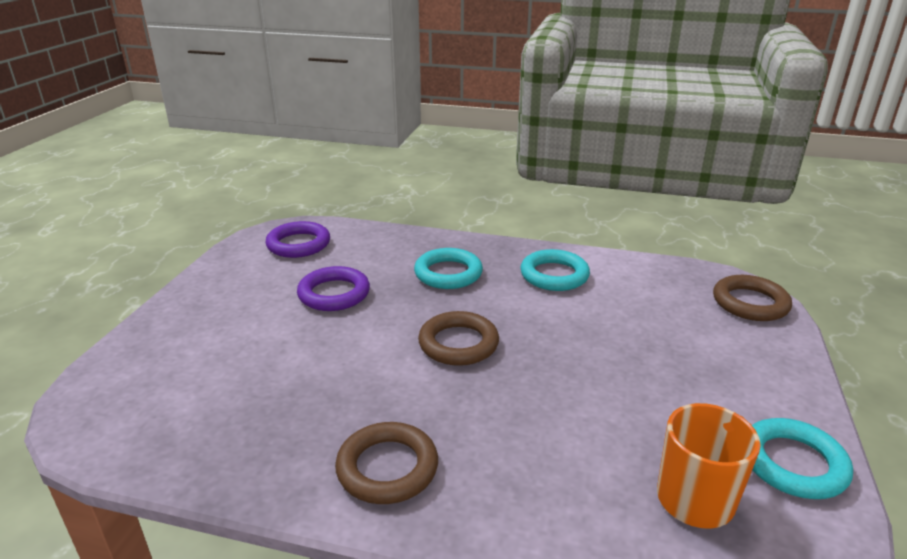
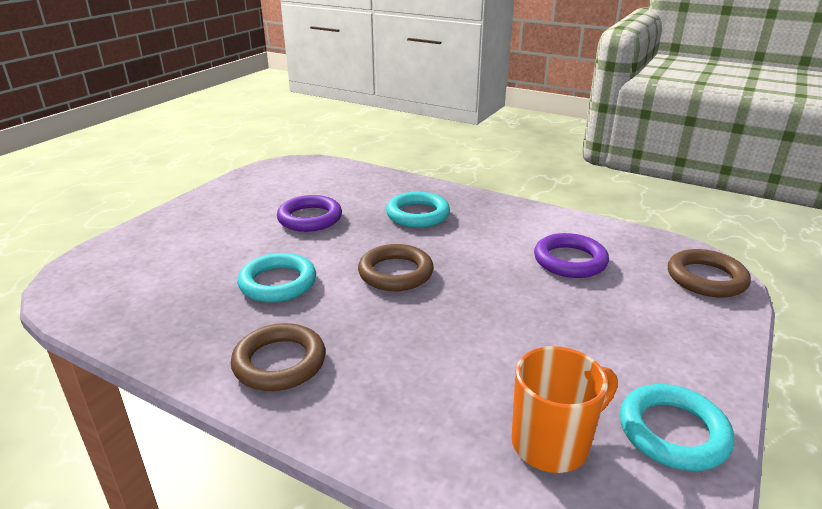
camera: 15 degrees right, 0 degrees up
(298, 244) = (301, 176): purple ring -> purple ring (570, 261)
(554, 275) = (516, 228): turquoise ring -> turquoise ring (278, 283)

